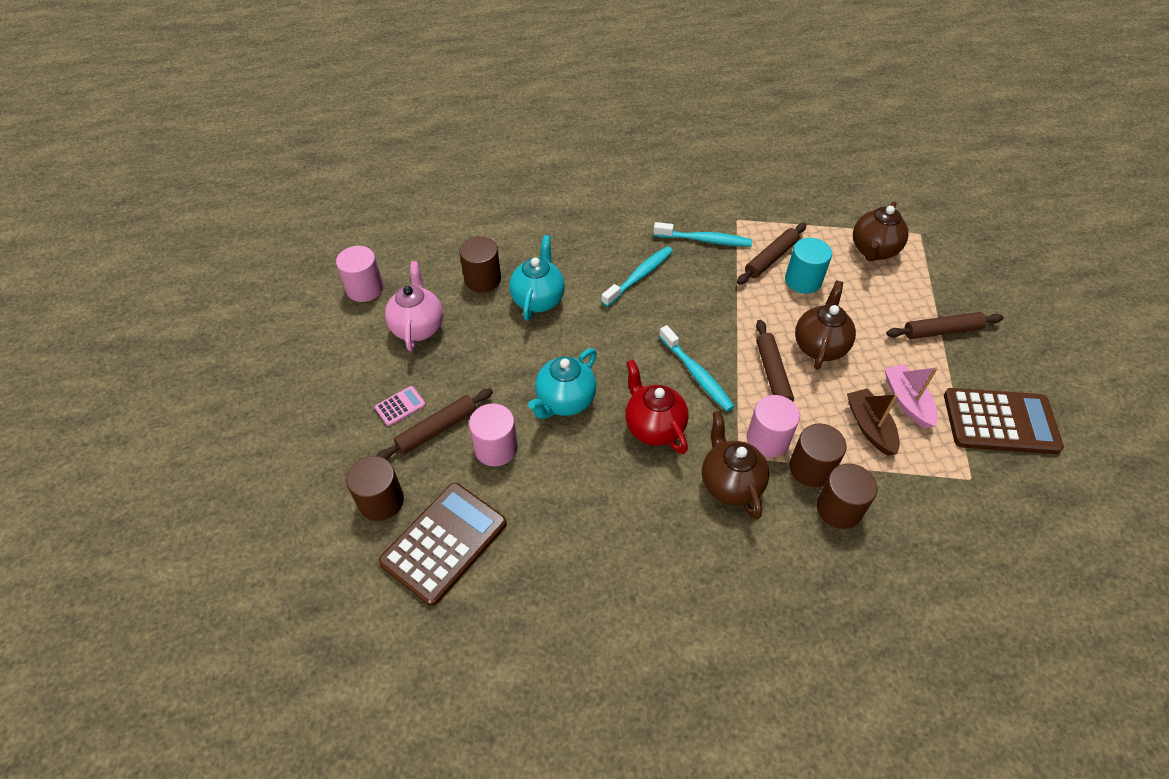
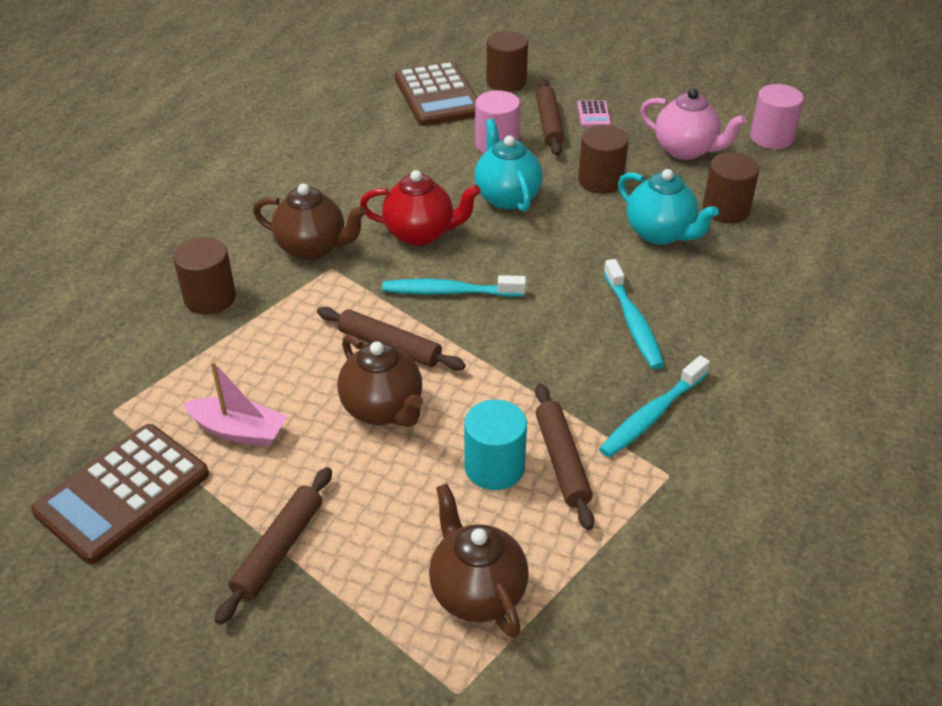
camera: 125 degrees right, 10 degrees down
(767, 439) = (324, 296): pink cylinder -> none
(810, 468) = (264, 305): brown cylinder -> brown cylinder (600, 181)
(869, 427) = (250, 377): brown boat -> none

